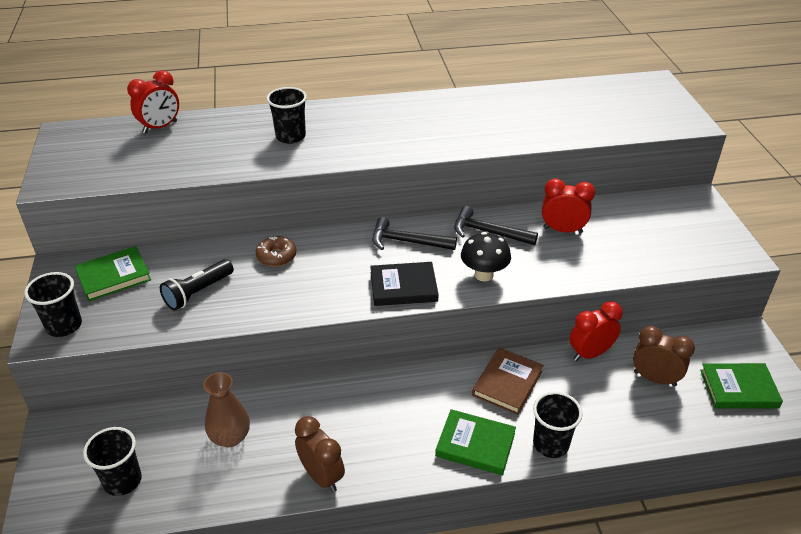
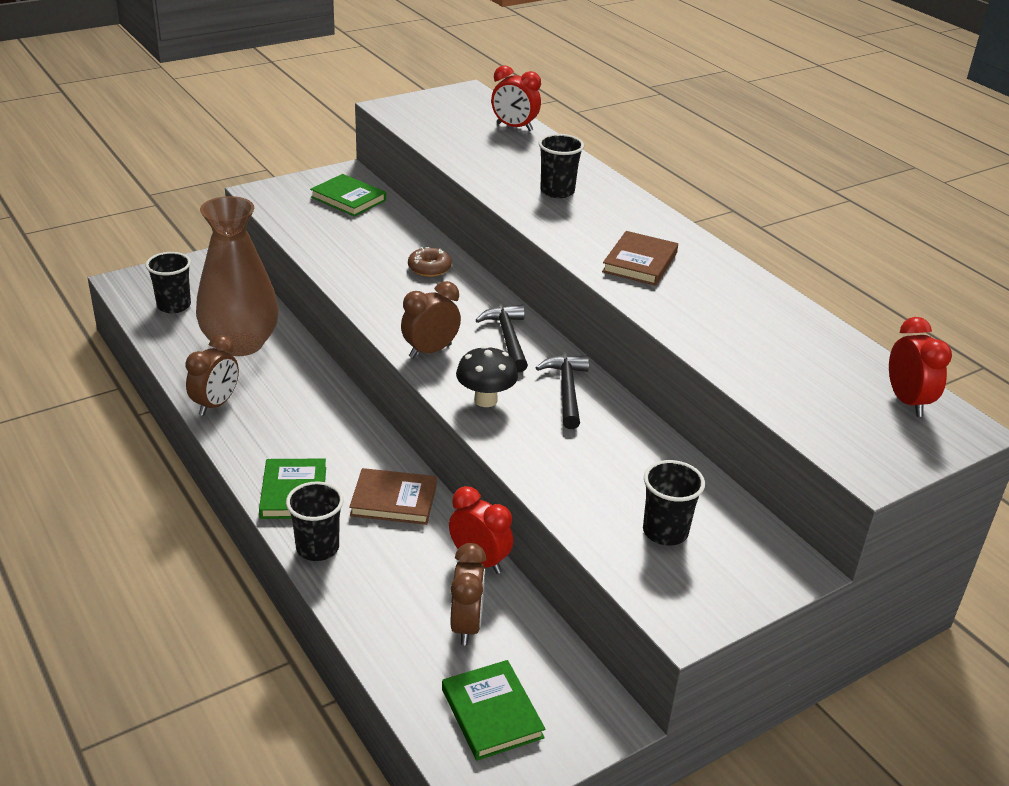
camera: 65 degrees right, 5 degrees down
(64, 326) = (276, 196): black cup -> black cup (665, 532)
(198, 292) = (352, 242): black flashlight -> none
(230, 437) = (240, 343): brown vase -> brown vase, size x1.89
(403, 287) = (430, 351): black book -> brown clock
(422, 131) = (640, 262): none -> brown book
(562, 230) = (615, 447): red clock -> red clock (907, 402)

